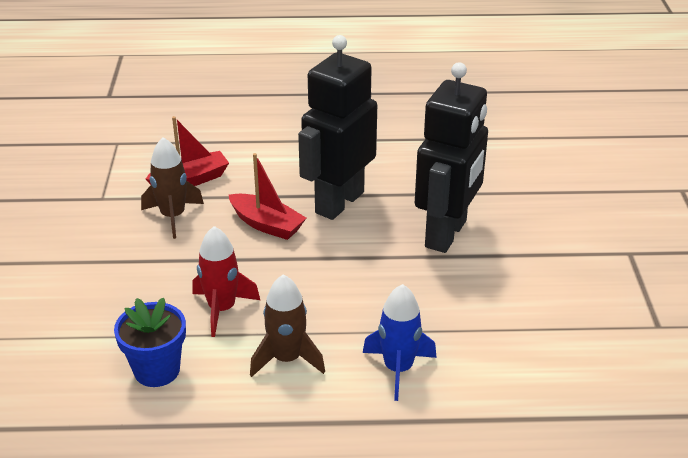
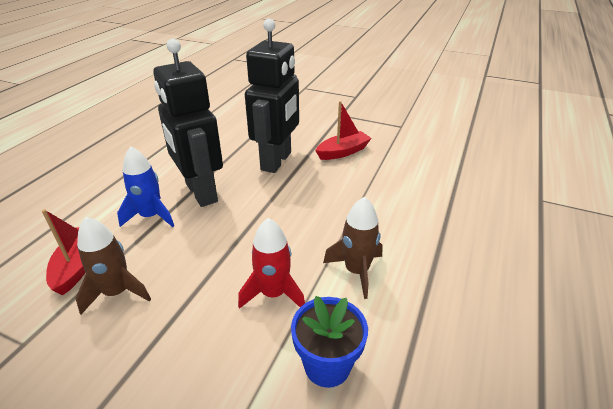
camera: 65 degrees left, 0 degrees up
(266, 225) = (189, 236): red boat -> red boat (343, 152)
(398, 369) = (393, 220): blue rocket -> blue rocket (151, 216)
(446, 234) = (276, 161): black robot -> black robot turned 60 degrees clockwise

